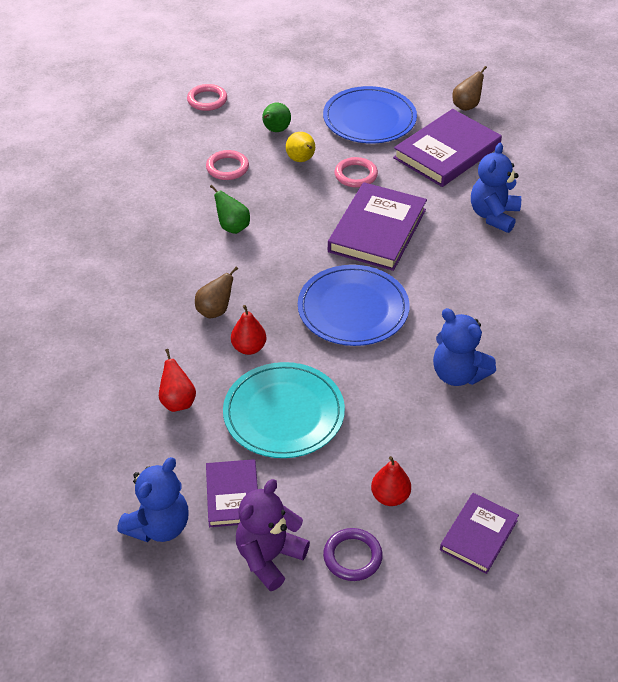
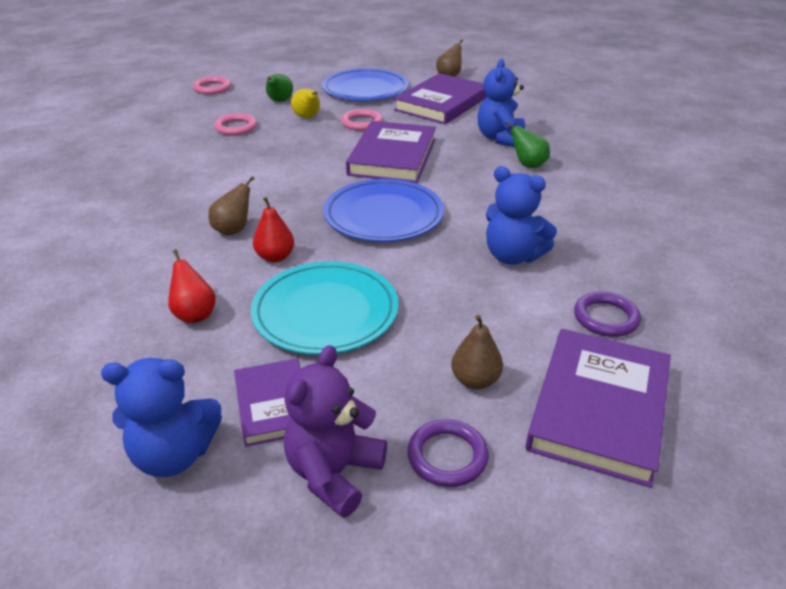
camera: 10 degrees left, 10 degrees down
(159, 526) = (174, 455): blue teddy bear -> blue teddy bear turned 60 degrees clockwise
(232, 227) = (245, 166): green pear -> green pear (528, 165)
(390, 496) = (475, 380): red pear -> brown pear
(478, 535) = (599, 408): purple book -> purple book, size x1.72
(516, 452) = (606, 318): none -> purple ring

